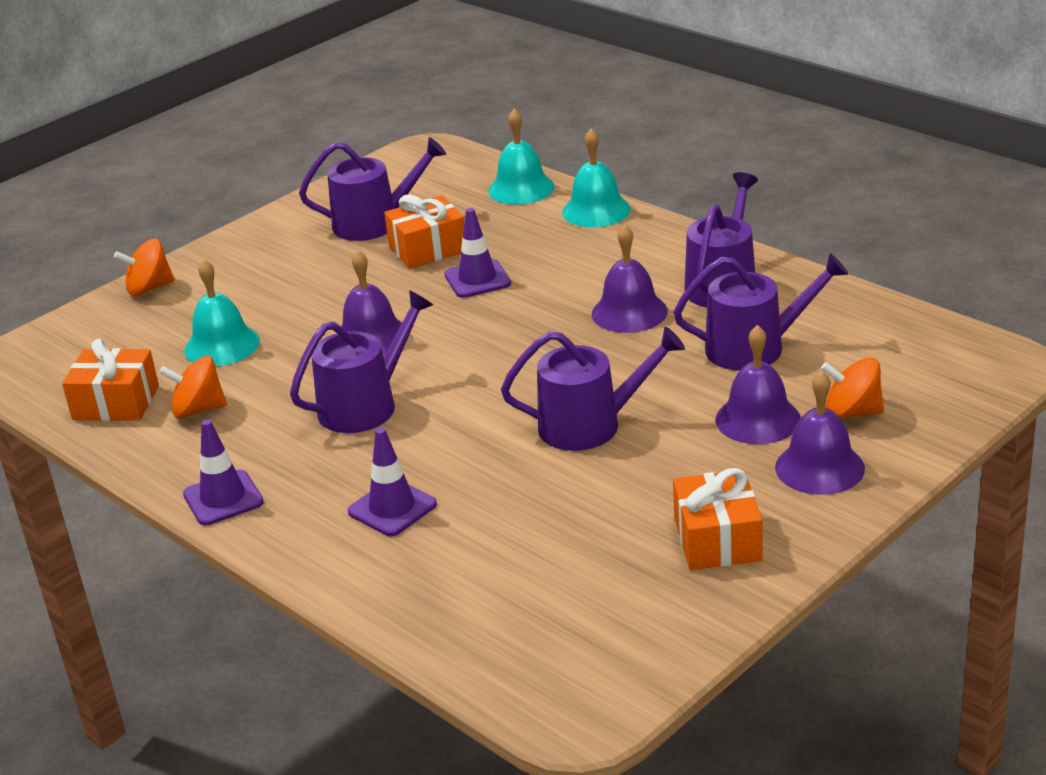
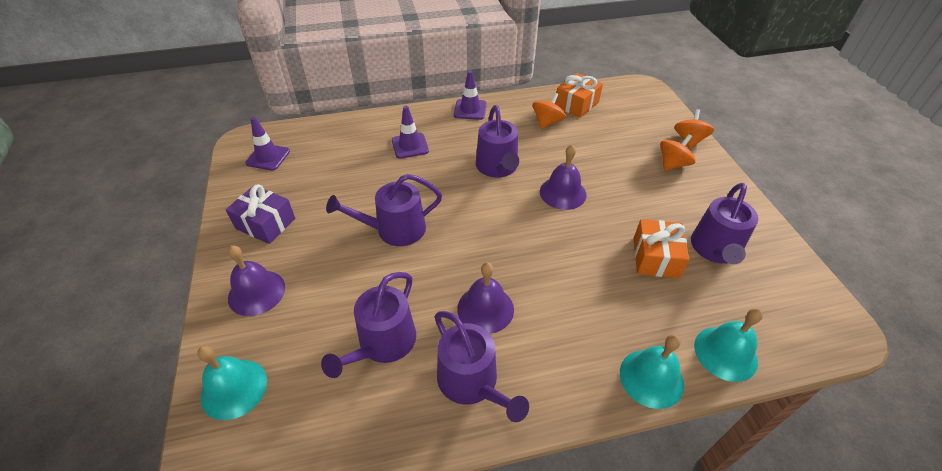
camera: 120 degrees right, 15 degrees up
(222, 345) = (602, 145): turquoise bell -> turquoise bell (234, 388)
(477, 279) = (593, 261): purple traffic cone -> purple traffic cone (268, 157)
(590, 425) = (394, 230): purple watering can -> purple watering can turned 45 degrees clockwise
(717, 539) = (265, 223): orange gift -> purple gift
(757, 419) = (321, 296): purple bell -> none
(852, 412) = (274, 342): orange spinning top -> orange spinning top (672, 164)

